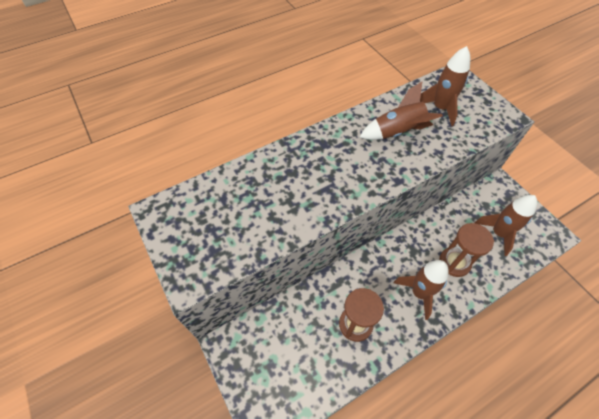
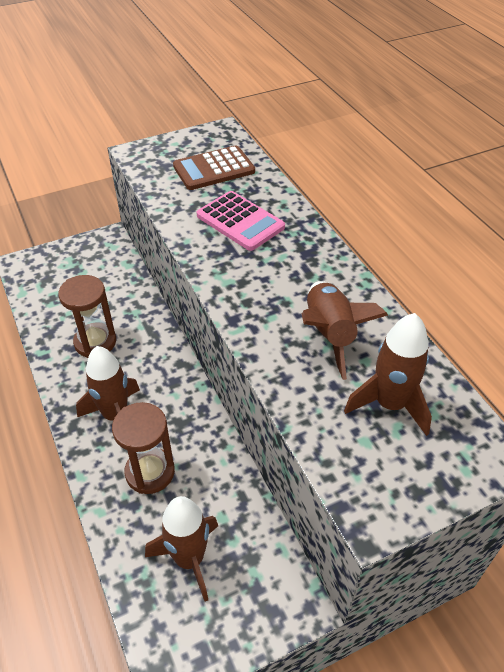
camera: 95 degrees right, 10 degrees down
(220, 210) = (214, 169): none -> brown calculator
(293, 185) = (240, 221): none -> pink calculator

